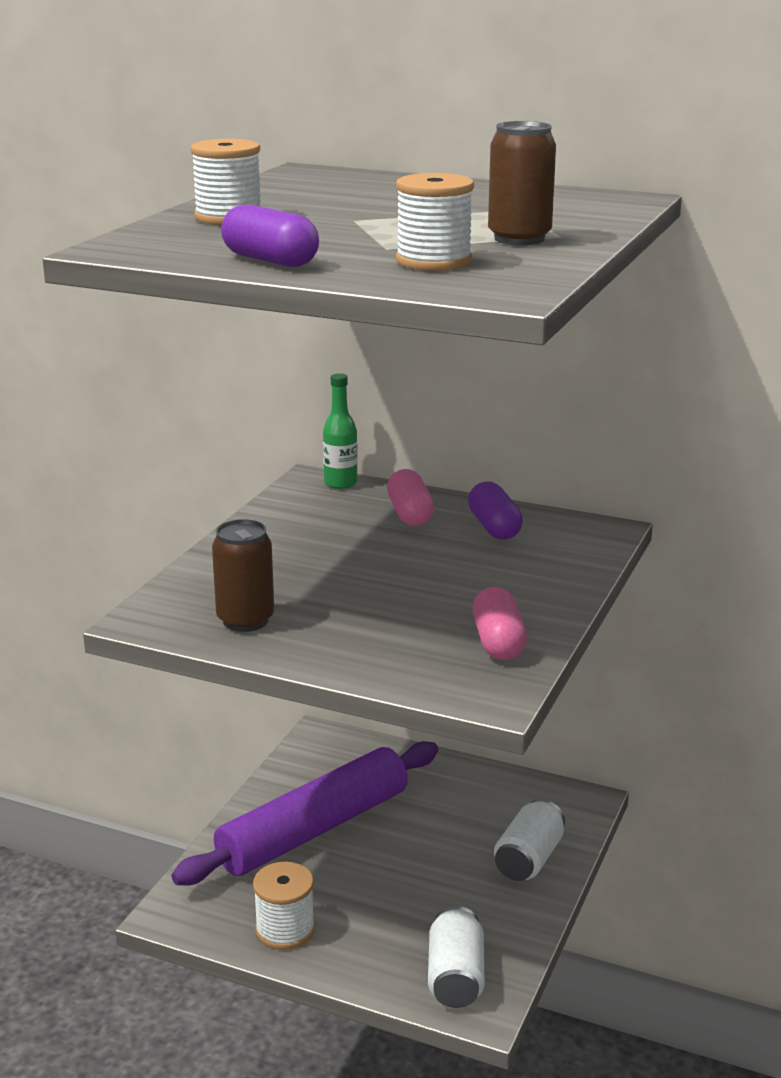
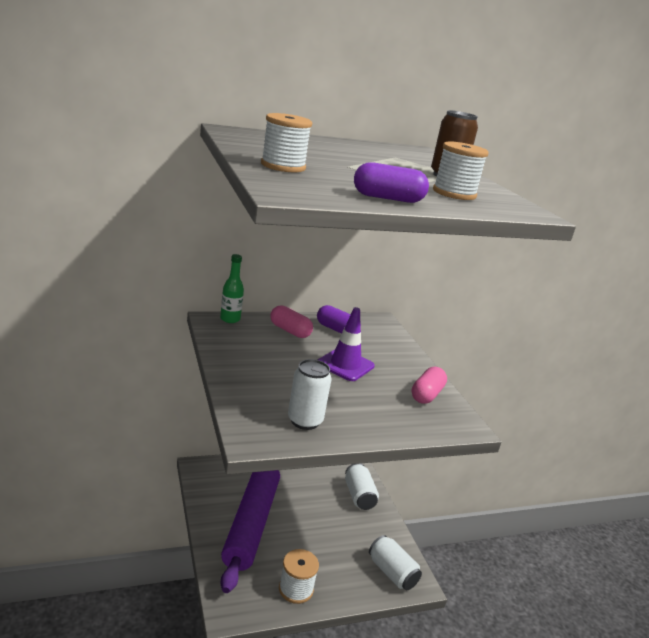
camera: 45 degrees left, 0 degrees up
(245, 620) = (305, 421): brown can -> white can
(425, 573) = (345, 365): none -> purple traffic cone
(498, 642) = (426, 394): pink capsule -> pink capsule turned 75 degrees clockwise

